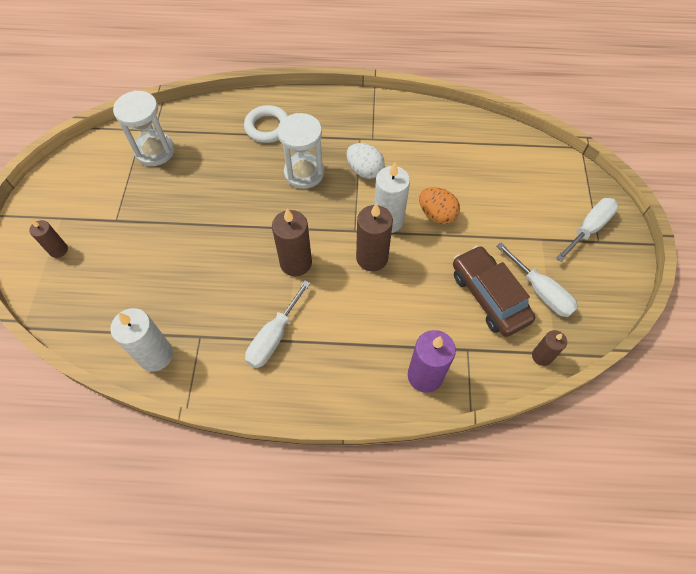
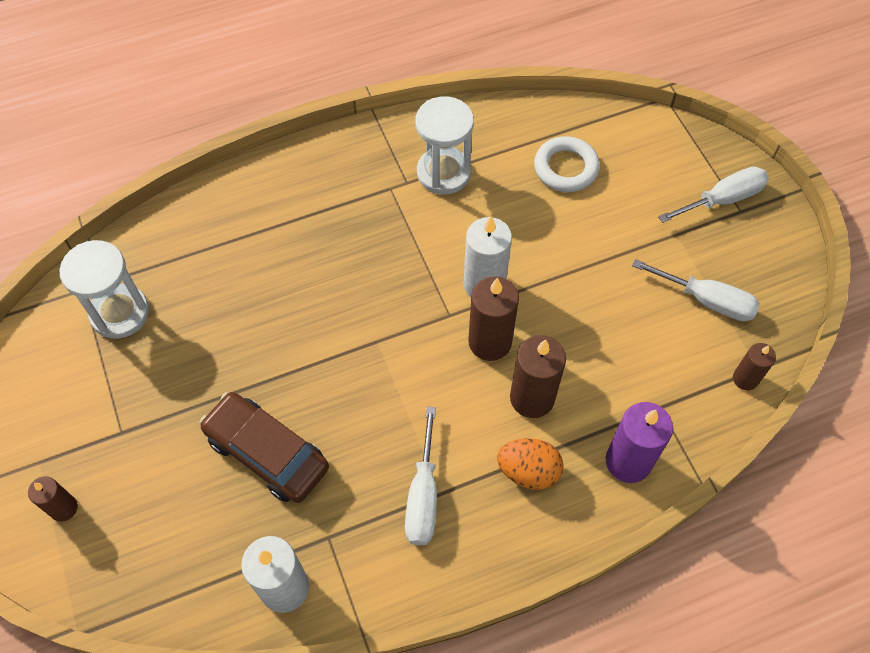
camera: 25 degrees left, 0 degrees up
(267, 127) = (259, 219): white ring -> white ring (566, 168)
(296, 263) = (398, 388): brown candle -> brown candle (532, 398)
(304, 173) = (343, 264): white hourglass -> white hourglass (443, 173)
(364, 170) = (420, 230): white egg -> none
(437, 215) = (539, 253): orange egg -> orange egg (528, 471)
(489, 296) = (652, 331): brown car -> brown car (267, 453)
(589, 228) = (722, 199): white screwdriver -> white screwdriver turned 45 degrees clockwise

